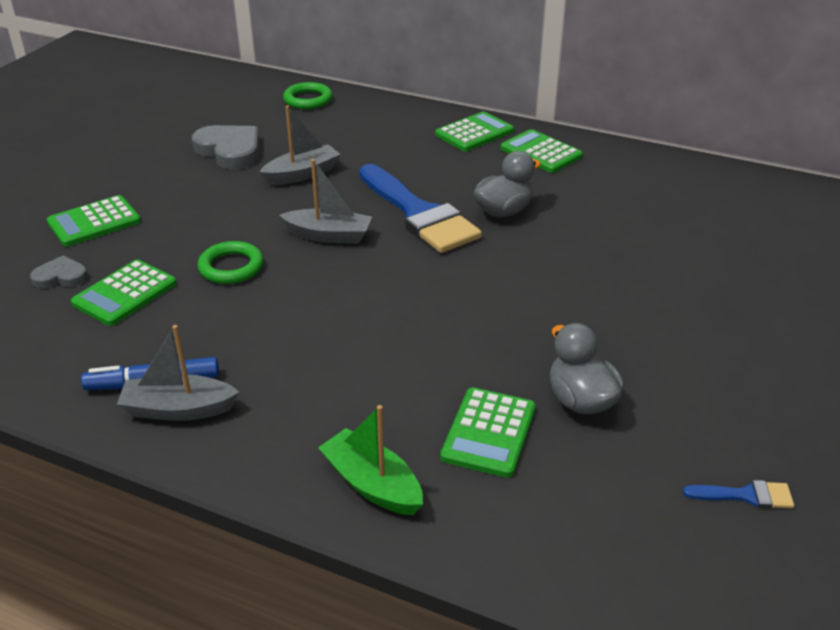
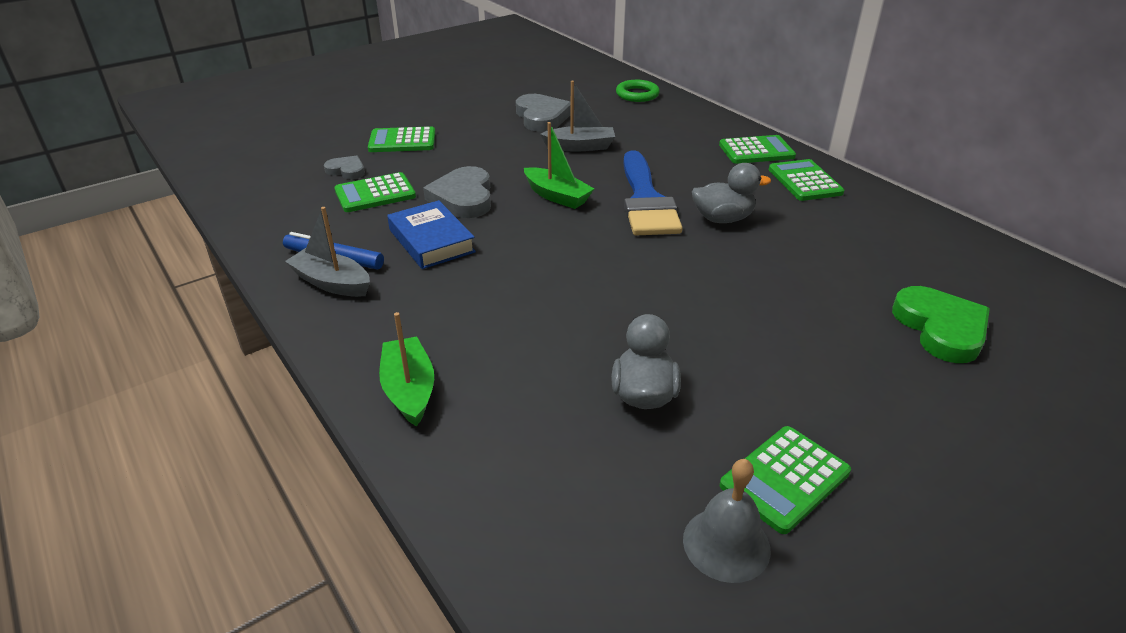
camera: 30 degrees right, 0 degrees up
(231, 267) = (463, 197): green ring -> grey heart
(243, 326) = (431, 241): none -> blue book
(329, 235) = (557, 196): grey boat -> green boat
(489, 433) = (538, 388): green calculator -> green calculator (785, 479)
(745, 495) = (726, 544): blue brush -> grey bell
(747, 255) = (940, 328): none -> green heart

